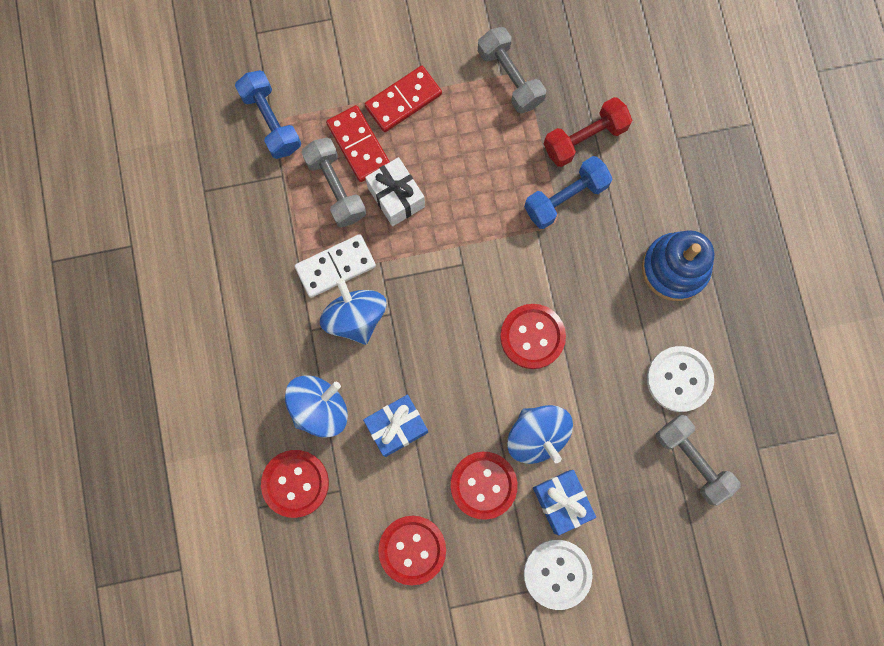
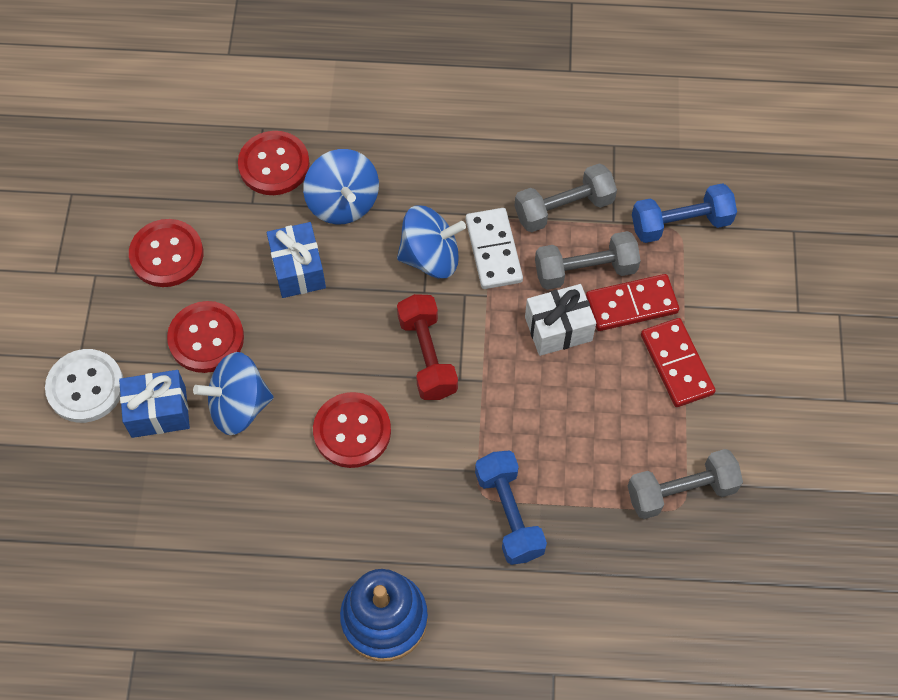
camera: 105 degrees right, 15 degrees down
(585, 138) = (580, 558): red dumbbell -> red dumbbell (427, 356)
(679, 379) = (248, 582): white button -> none
(692, 460) = (150, 567): grey dumbbell -> grey dumbbell (563, 208)

